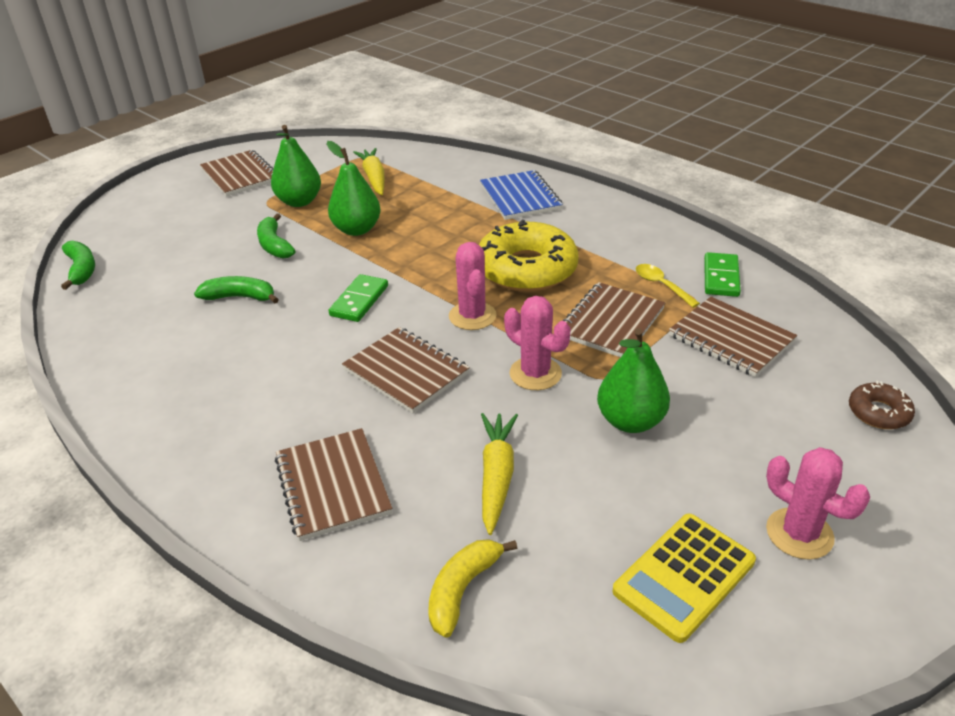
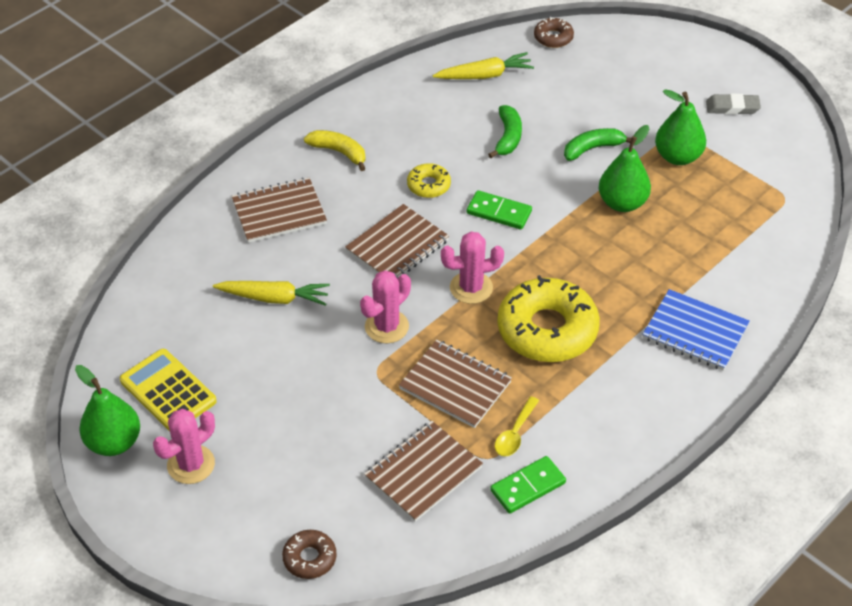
camera: 90 degrees right, 10 degrees up
(82, 270) = (553, 37): green banana -> brown donut
(240, 175) = (732, 107): brown notebook -> grey eraser
(306, 352) = (428, 185): none -> yellow donut
(374, 178) = (733, 210): yellow carrot -> yellow carrot (484, 75)
(462, 589) = (180, 278): yellow banana -> yellow banana (339, 152)
(520, 197) = (695, 332): blue notebook -> blue notebook turned 45 degrees clockwise
(630, 421) = (321, 382): green pear -> green pear (114, 442)
(661, 285) = (515, 433): yellow spoon -> yellow spoon turned 150 degrees clockwise
(721, 277) = (528, 487): green domino -> green domino turned 45 degrees counterclockwise

